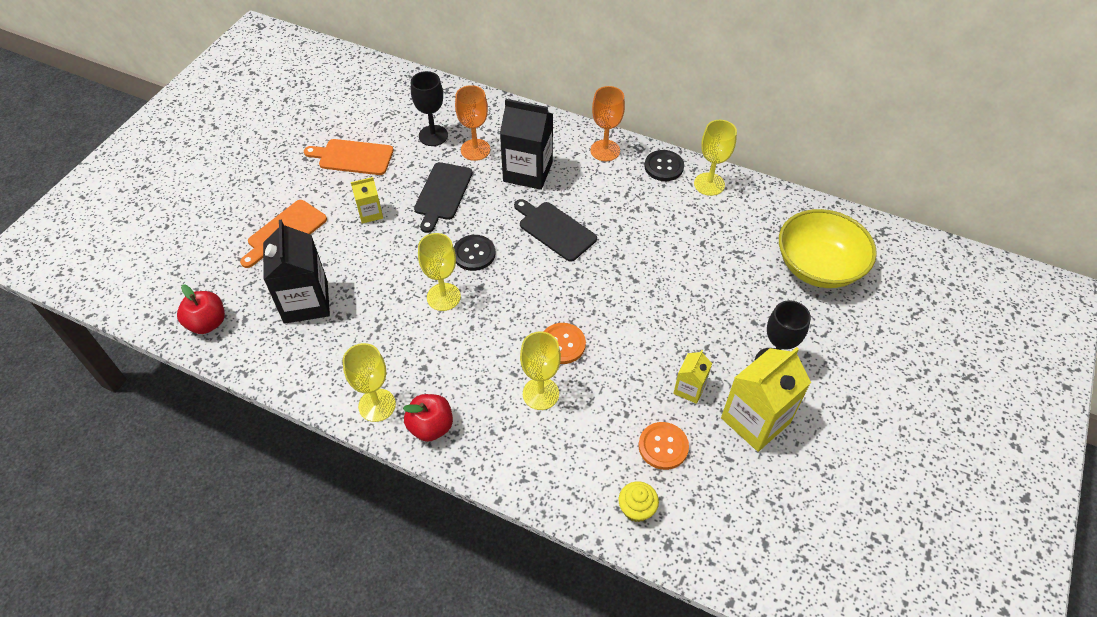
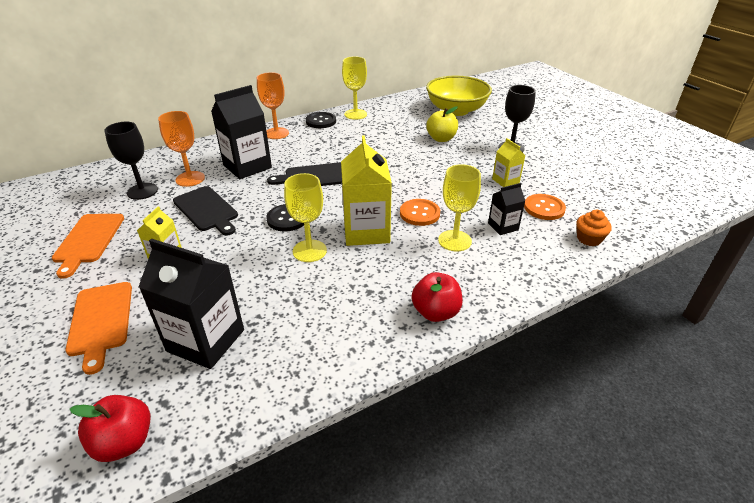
camera: 55 degrees left, 15 degrees down
(353, 157) = (88, 240): orange cutting board -> orange cutting board turned 45 degrees counterclockwise
(377, 405) = (381, 338): yellow goblet -> none
(597, 423) = (503, 226): none -> black carton
(636, 508) = (589, 239): yellow cupcake -> orange cupcake
(729, 288) = (441, 139): none -> yellow apple
(755, 420) = (548, 169): yellow carton -> yellow carton (366, 231)

